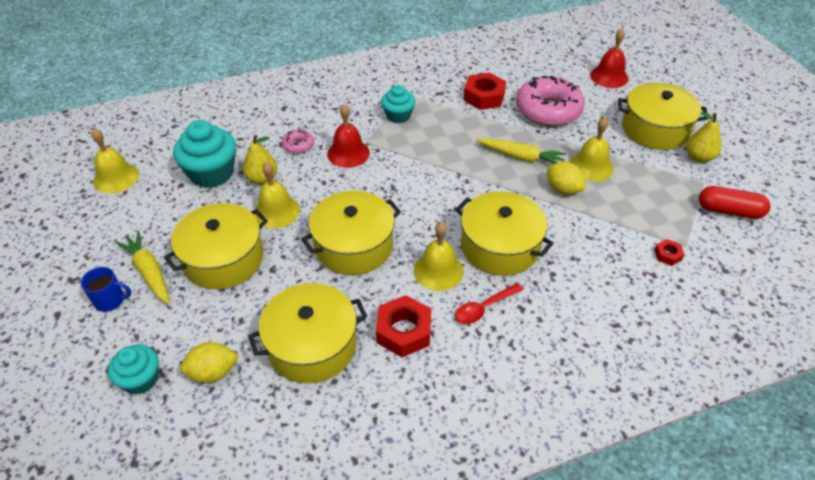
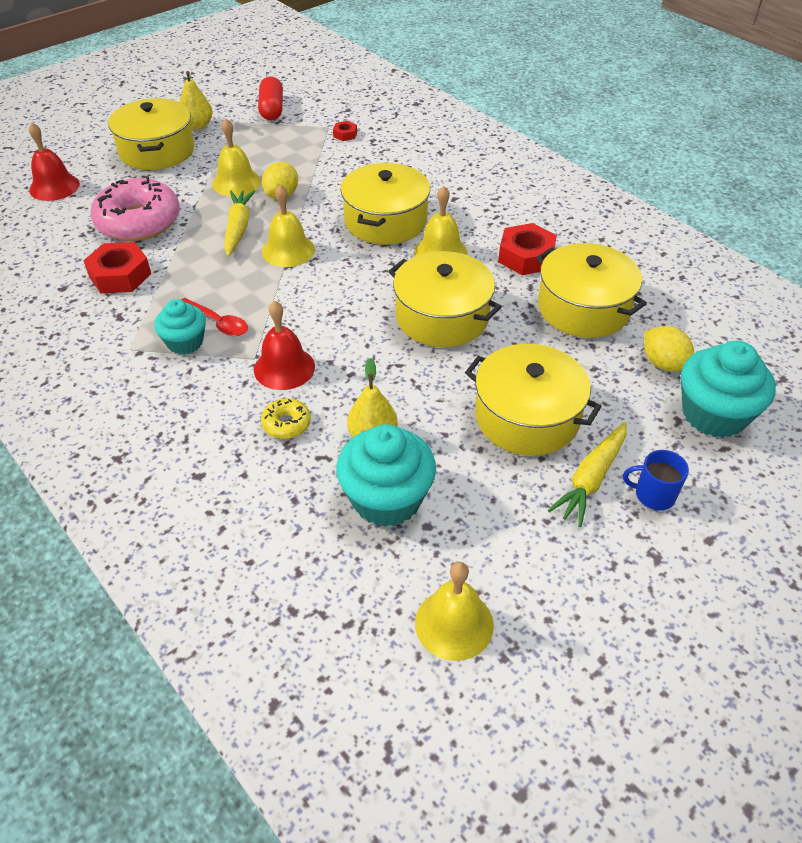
camera: 110 degrees left, 0 degrees up
(110, 300) = (653, 495): blue mug -> blue mug turned 60 degrees counterclockwise
(141, 379) = (714, 414): turquoise cupcake -> turquoise cupcake, size x1.63
(276, 211) = (425, 399): yellow bell -> yellow bell (288, 250)
(298, 145) = (286, 424): pink donut -> yellow donut
(484, 308) = (468, 217): red spoon -> red spoon (218, 322)

